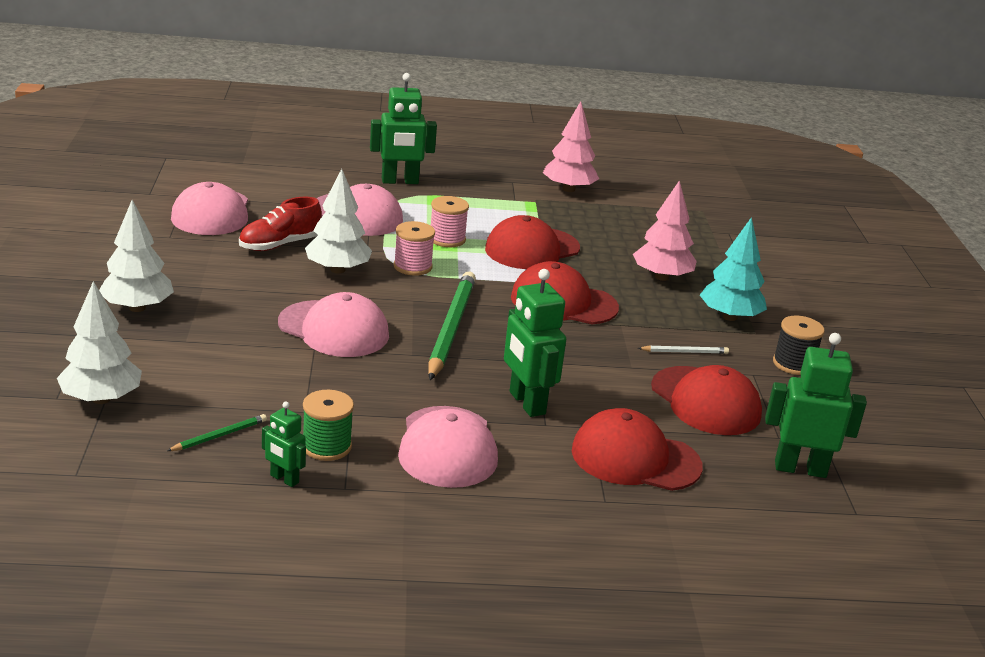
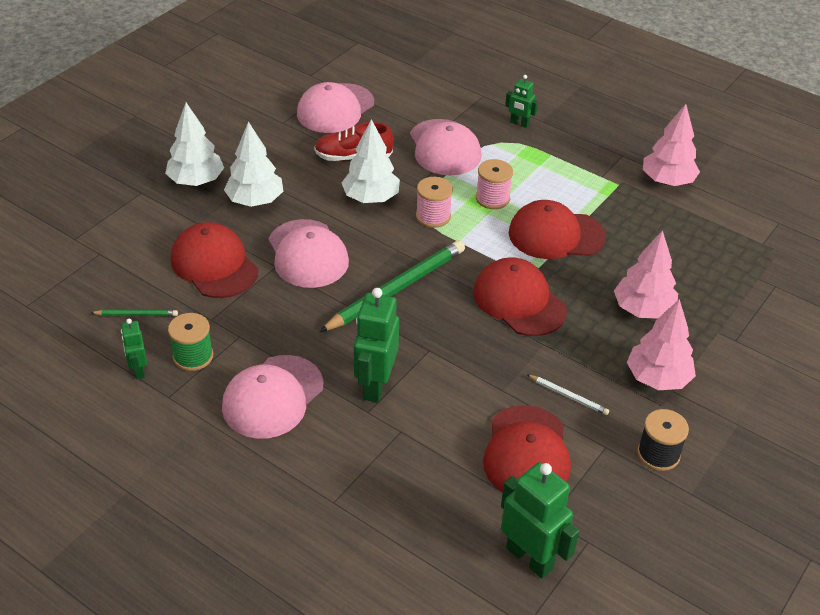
camera: 40 degrees right, 15 degrees up
(101, 399) = (98, 251): white tree -> white tree (255, 201)
(400, 181) = (519, 123): green robot -> green robot, size x0.54
(635, 458) = (401, 477): red cap -> red cap (214, 265)
(729, 317) = (657, 378): turquoise tree -> pink tree

